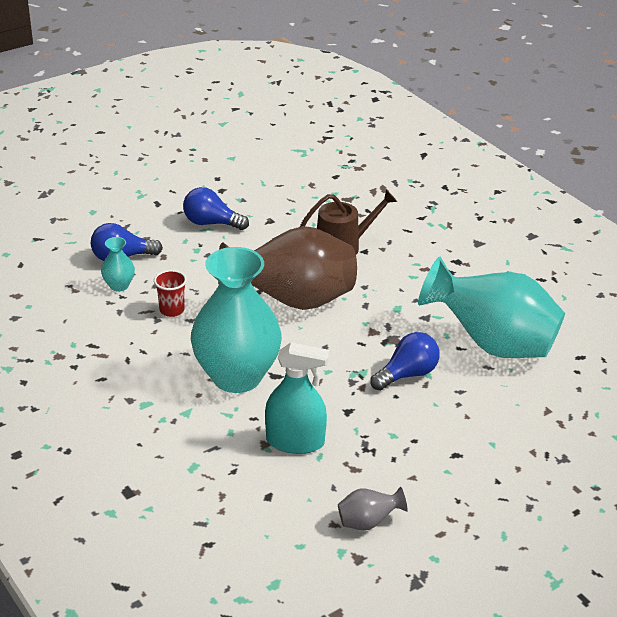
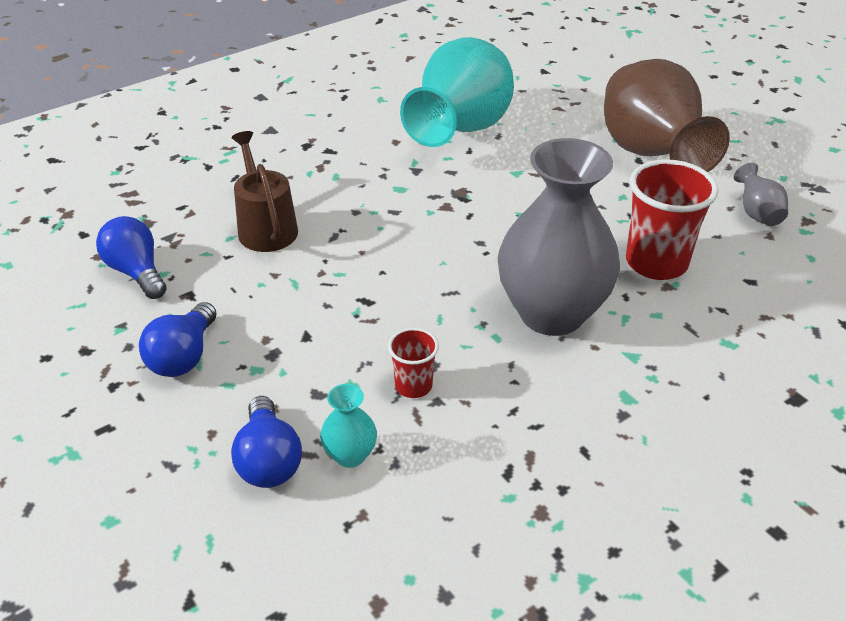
camera: 90 degrees left, 5 degrees up
(237, 376) = (551, 313): turquoise vase -> grey vase
(292, 302) = (390, 269): brown vase -> brown vase (650, 155)
(295, 441) = (656, 263): turquoise spray bottle -> red cup
(407, 374) = (521, 185): blue light bulb -> blue light bulb (136, 272)

